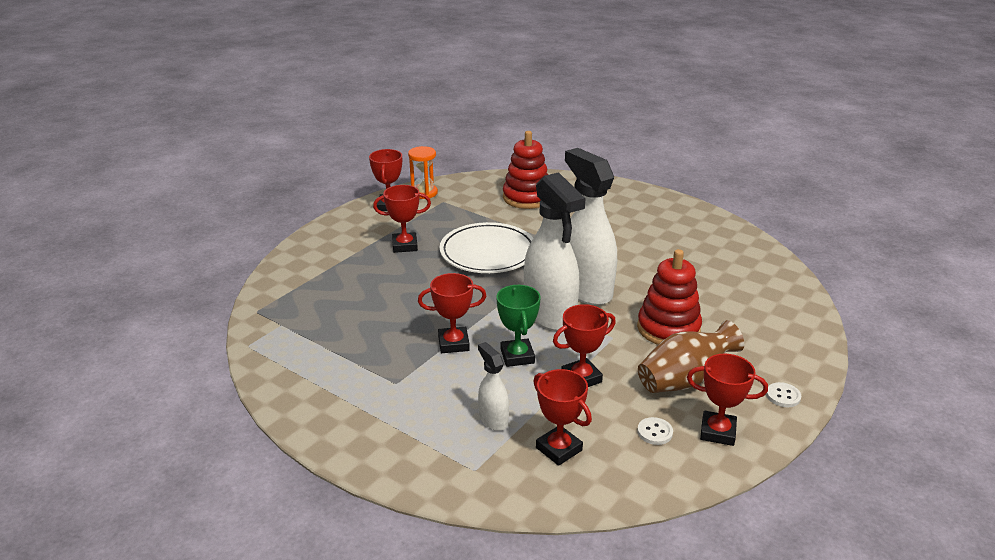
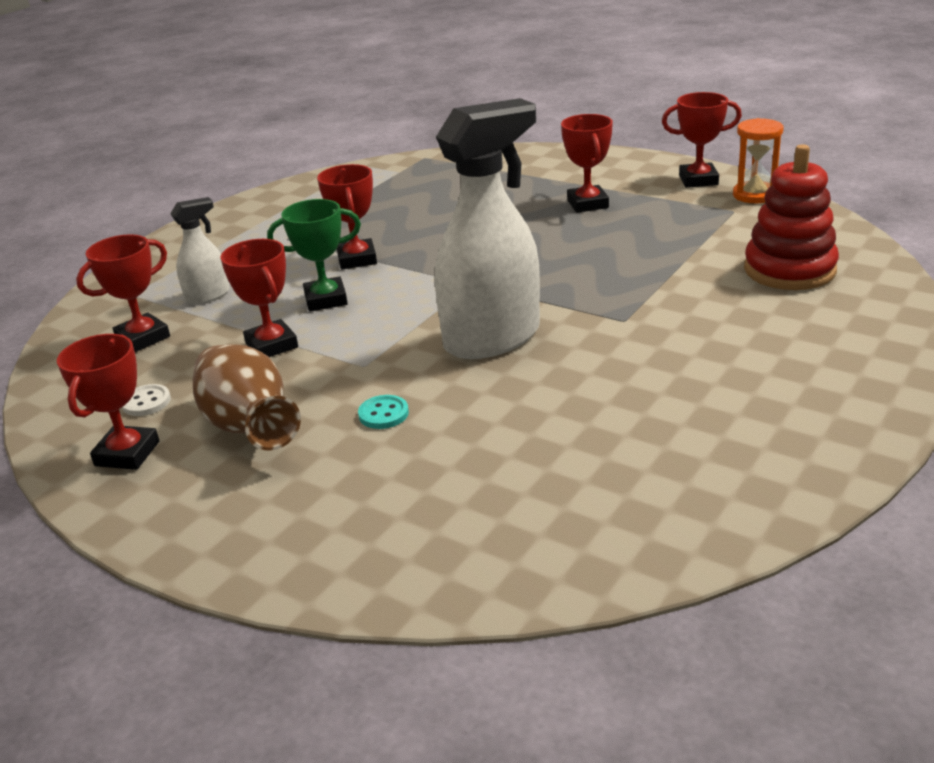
camera: 90 degrees right, 0 degrees up
(488, 253) = (585, 257): white plate -> none
(550, 314) = (422, 314): white spray bottle -> none
(668, 329) = (383, 414): red stacking toy -> turquoise button
(783, 396) = (185, 524): white button -> none

